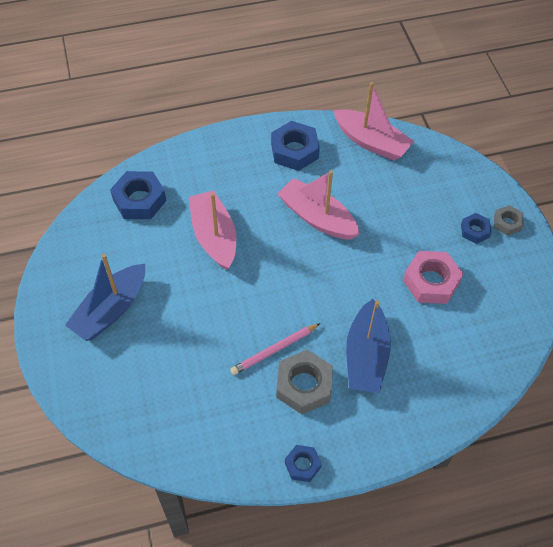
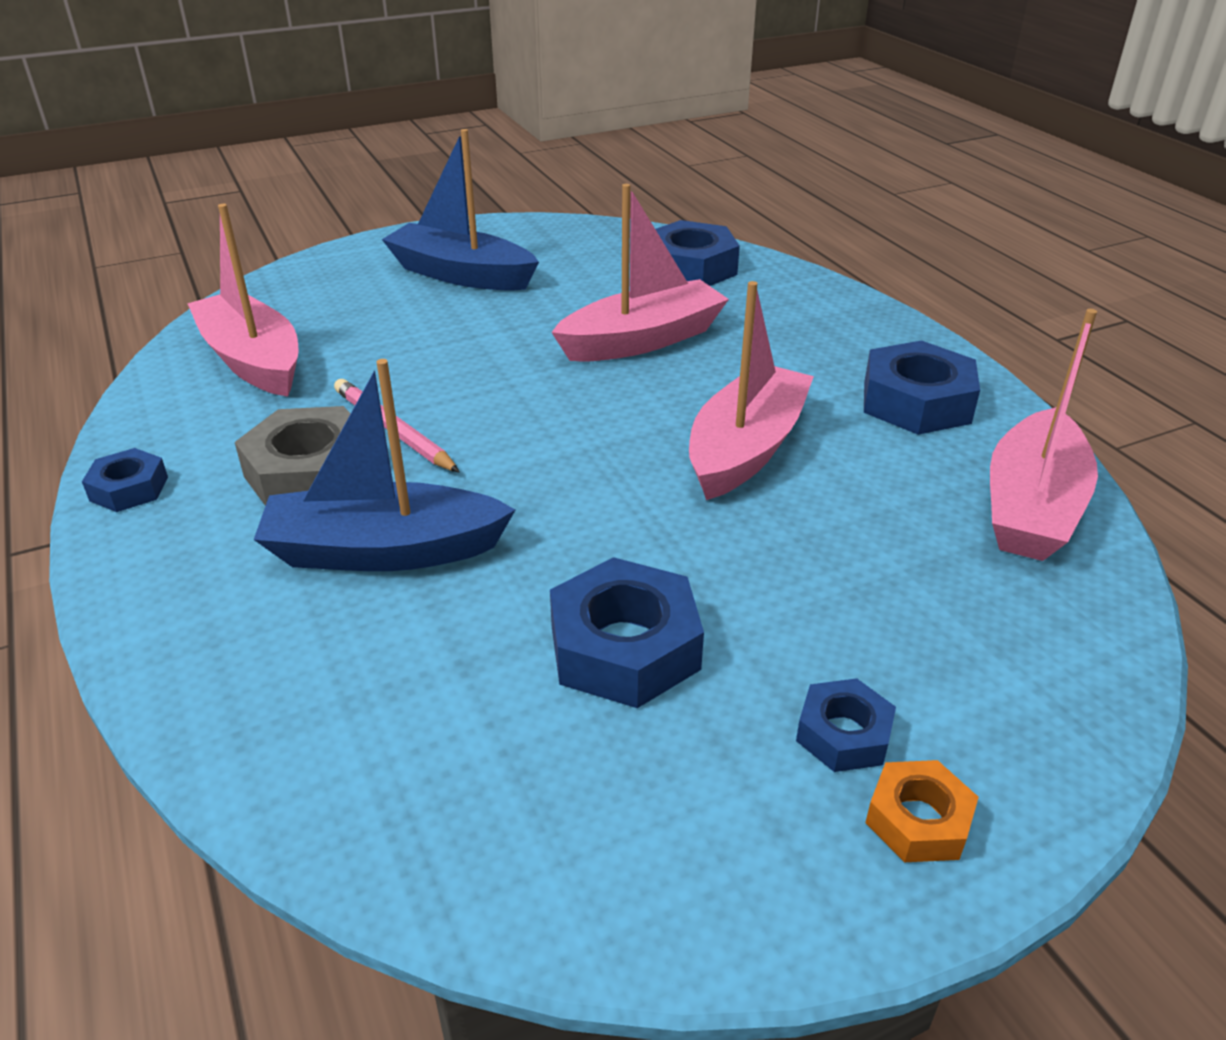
camera: 80 degrees right, 20 degrees down
(187, 418) = (253, 361): none -> pink boat
(431, 281) = (624, 647): pink nut -> blue nut
(507, 223) = (918, 820): grey nut -> orange nut

